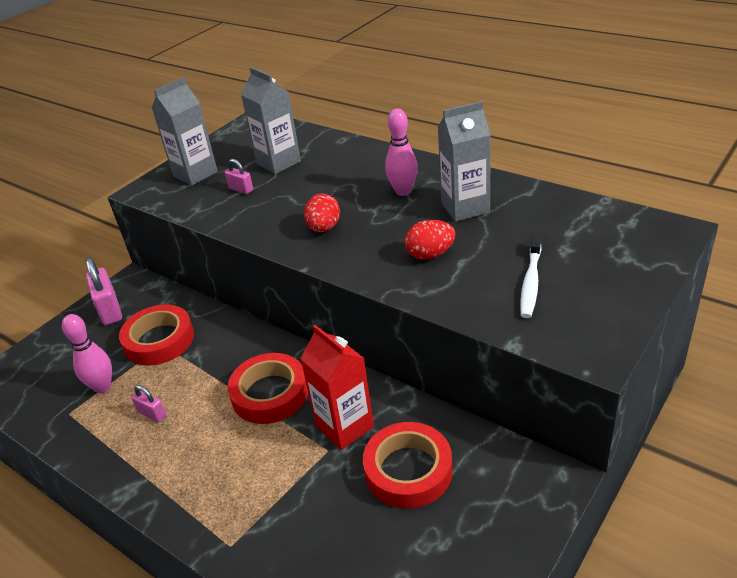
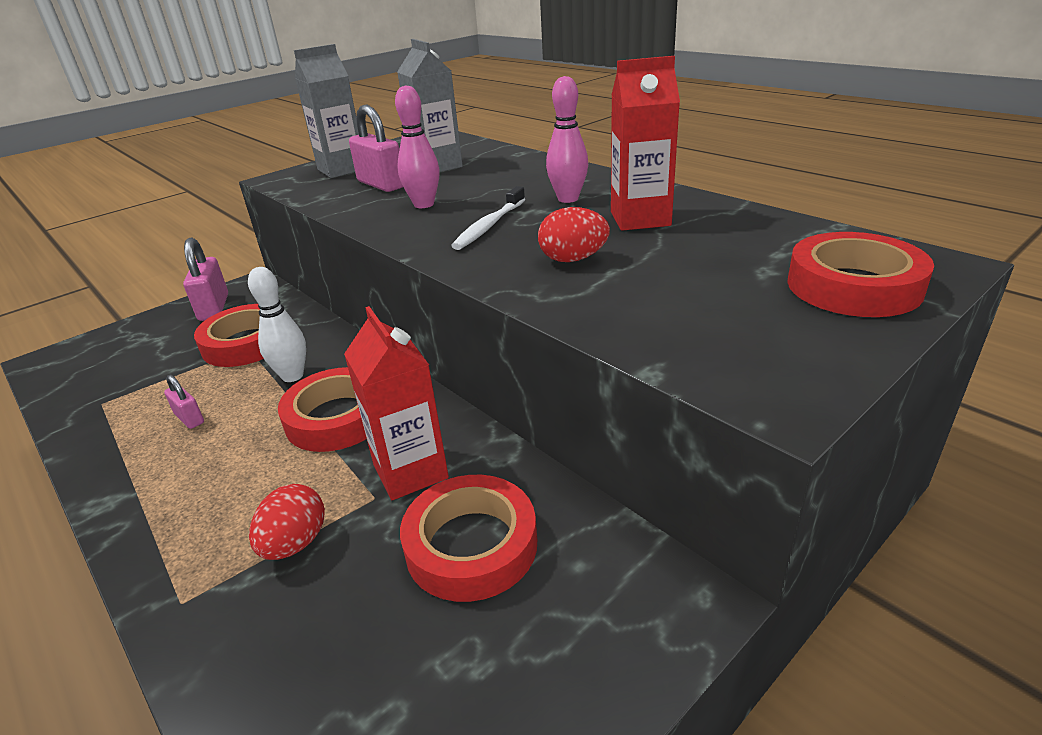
camera: 10 degrees right, 5 degrees down
(102, 387) = (155, 381): pink bowling pin -> pink bowling pin (424, 204)
(215, 364) = (292, 376): none -> white bowling pin
(241, 189) = (381, 184): pink padlock -> pink padlock, size x1.84
(324, 228) = (453, 224): red egg -> red egg (295, 543)
(465, 208) = (640, 219): grey carton -> red carton
(531, 282) = (703, 301): white toothbrush -> white toothbrush (489, 226)
(623, 256) = (853, 286): none -> red tape

